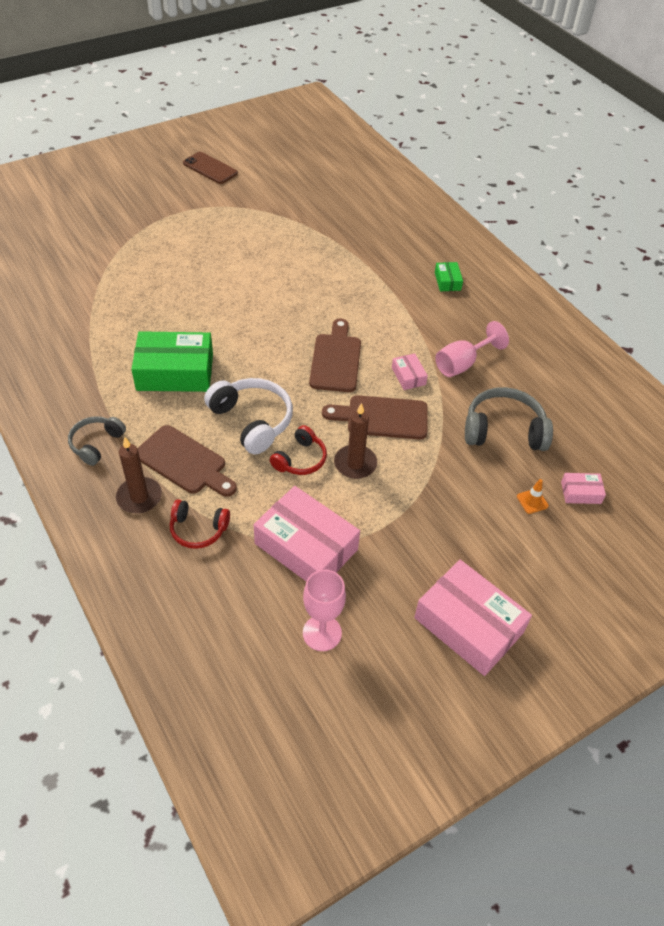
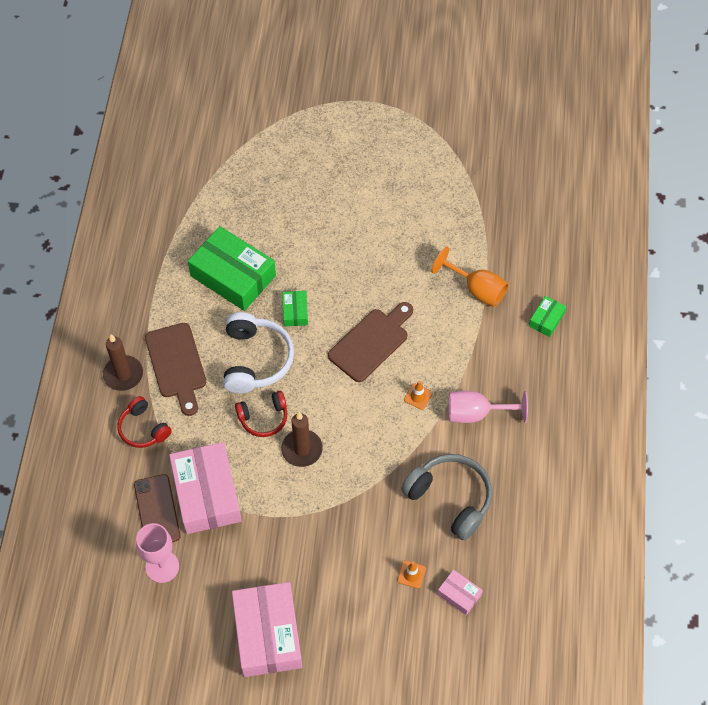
camera: 40 degrees right, 10 degrees up
(96, 444) = (127, 308): grey headphones -> none
(210, 168) = (437, 60): brown phone -> brown phone (157, 510)
(253, 370) = (295, 311): none -> green box
(379, 287) = (476, 289): none -> orange goblet
(382, 417) = (360, 422): brown cutting board -> none
(408, 376) = (418, 396): pink box -> orange traffic cone

